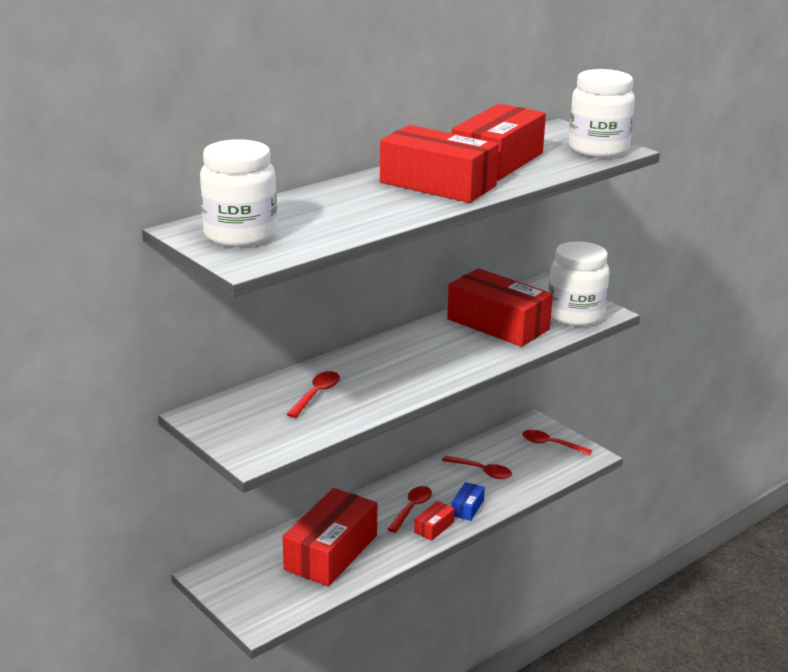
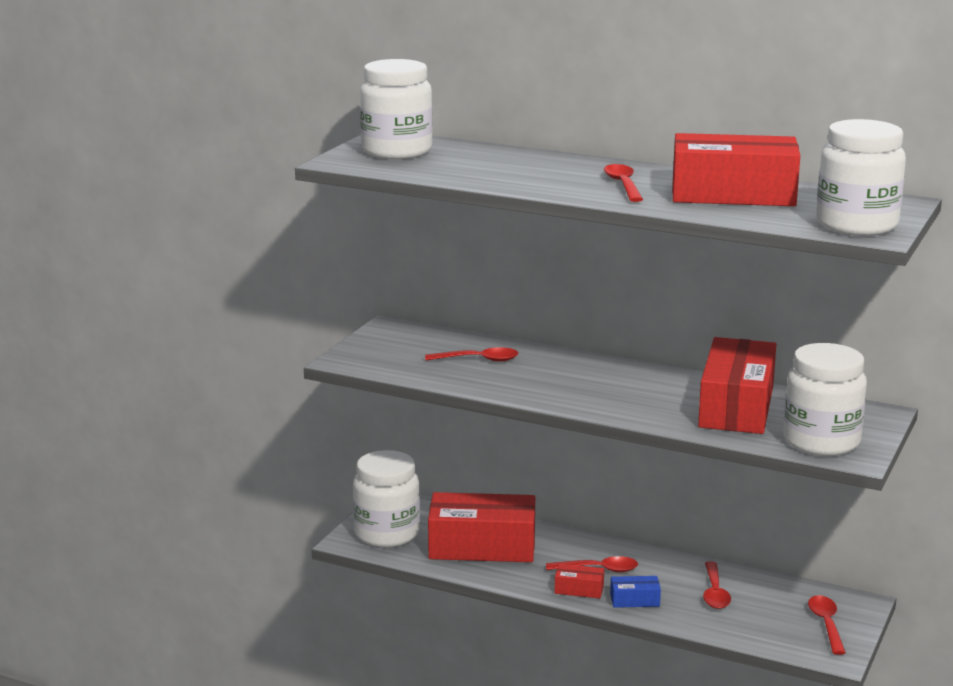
camera: 65 degrees right, 5 degrees down
(265, 597) = (387, 534): none -> white jar
(437, 184) = (623, 185): red box -> red spoon

